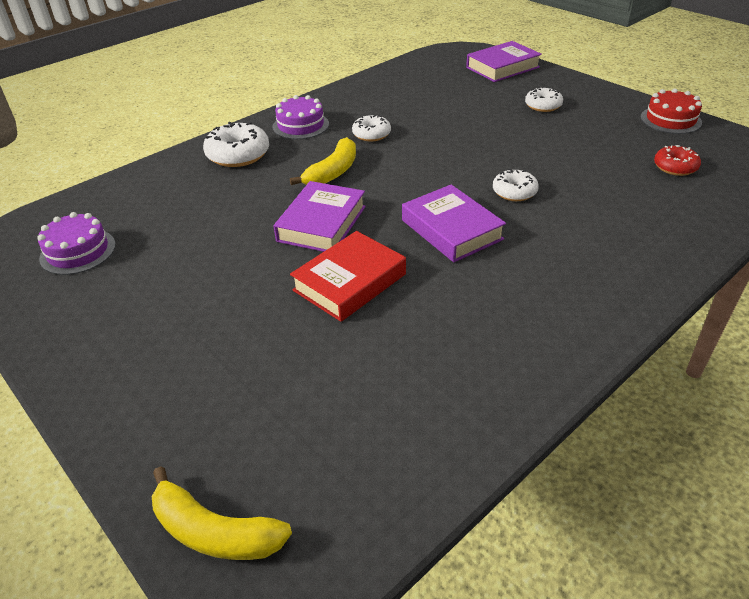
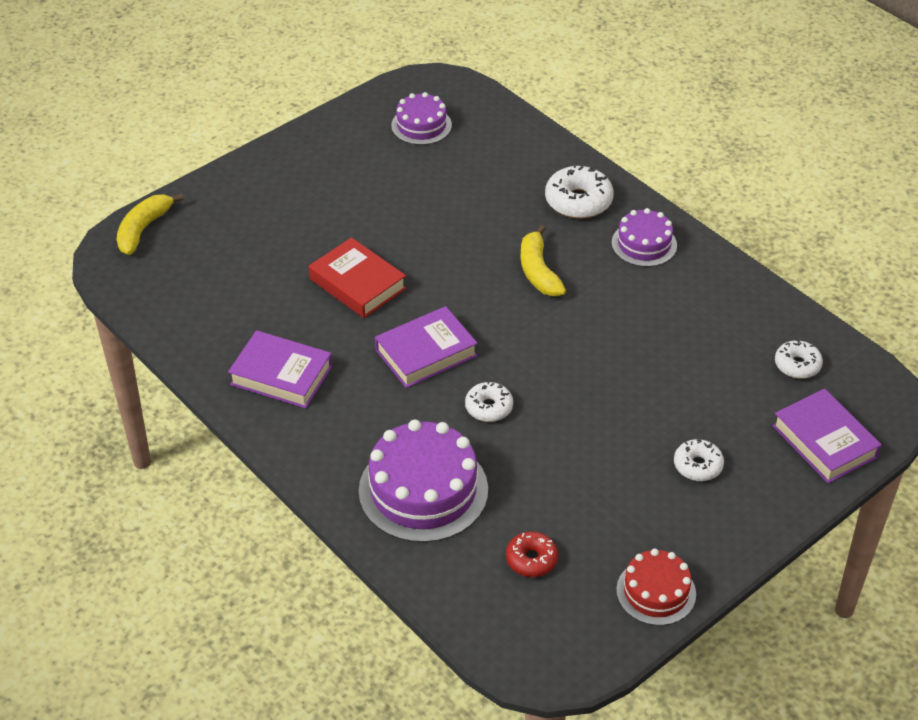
camera: 90 degrees right, 5 degrees up
(322, 223) = (446, 265): purple book -> purple book (281, 375)
(333, 172) = (538, 271): yellow banana -> yellow banana turned 45 degrees clockwise
(371, 134) = (621, 301): white donut -> white donut (797, 365)
(631, 222) = (423, 490): none -> purple cake

